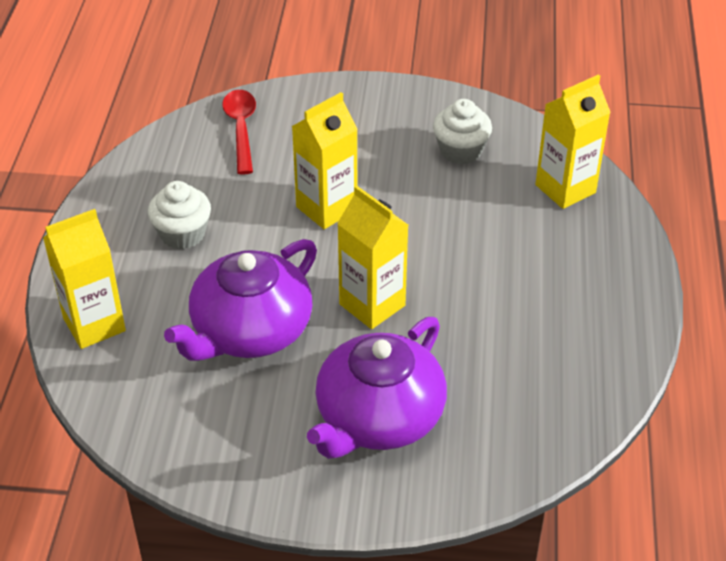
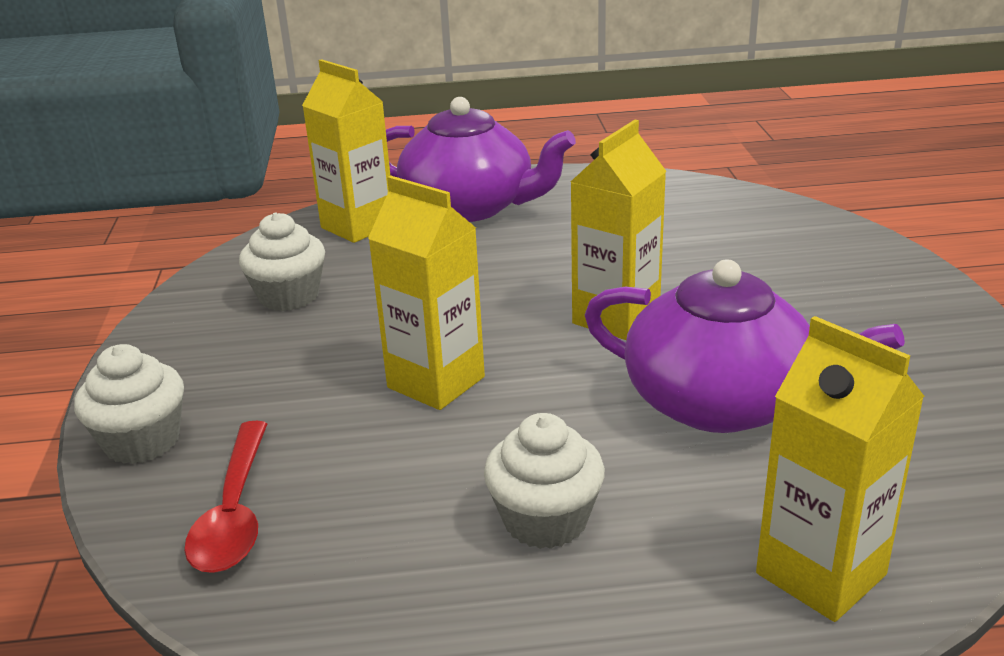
camera: 100 degrees left, 15 degrees down
(241, 129) = (235, 512): red spoon -> red spoon turned 75 degrees counterclockwise
(316, 97) = (142, 441): none -> white cupcake
(378, 418) = (794, 289): purple teapot -> purple teapot (470, 207)

